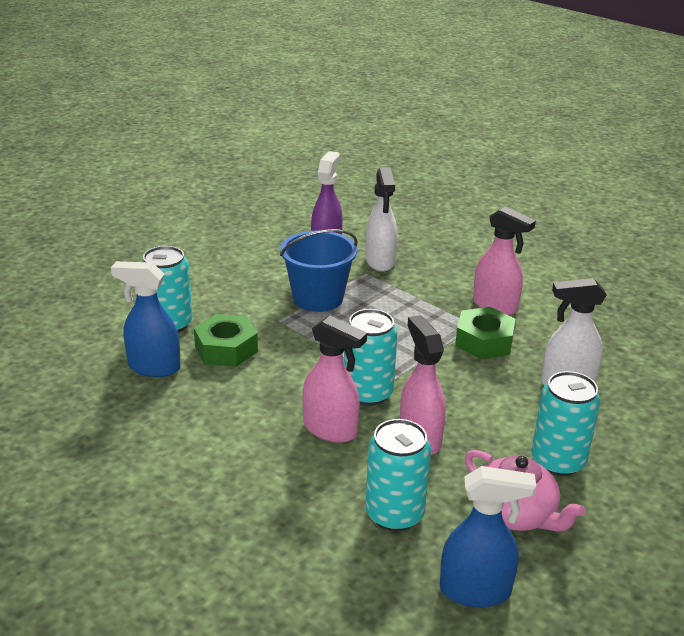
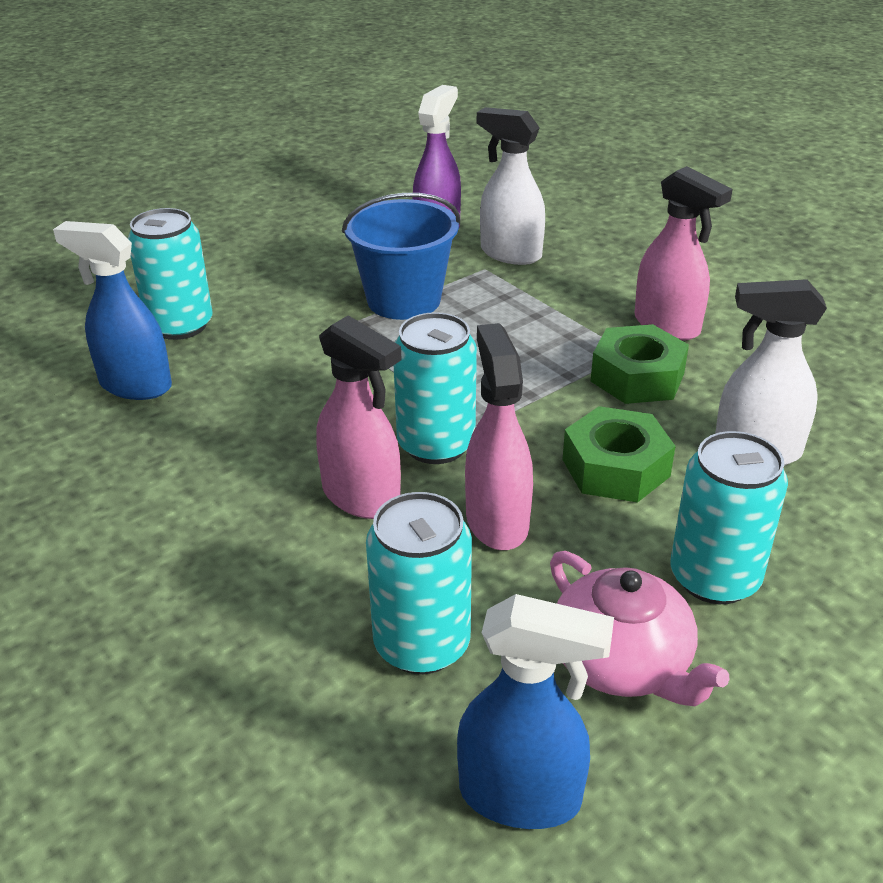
camera: 10 degrees right, 5 degrees up
(226, 349) = (247, 365): green nut -> green nut (615, 468)
(380, 262) = (510, 254): white spray bottle -> white spray bottle turned 120 degrees clockwise

